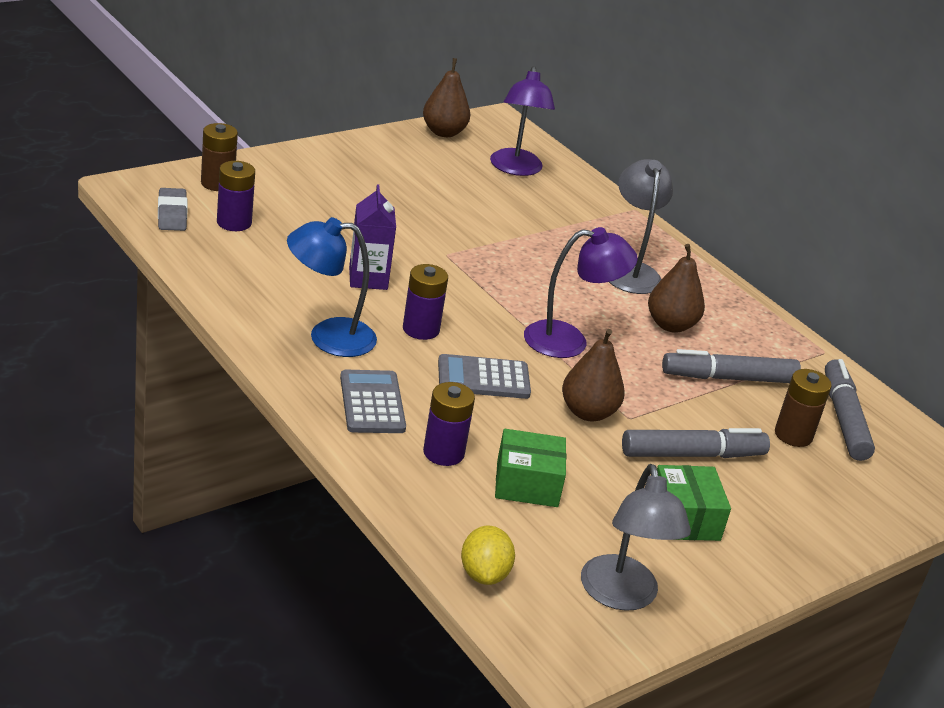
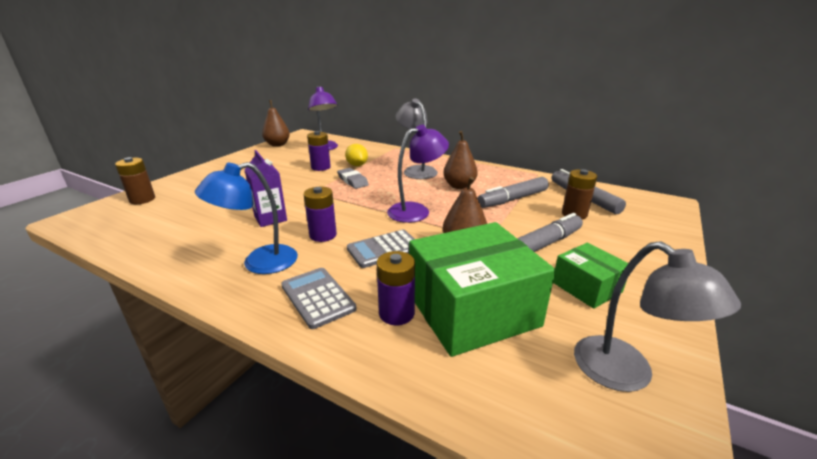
camera: 20 degrees left, 5 degrees down
(172, 214) = (108, 225): grey eraser -> grey eraser (352, 181)
(234, 222) = (160, 216): purple battery -> purple battery (320, 167)
(484, 574) = (516, 416): yellow lemon -> yellow lemon (357, 165)
(527, 484) = (472, 310): green box -> green box, size x1.89

